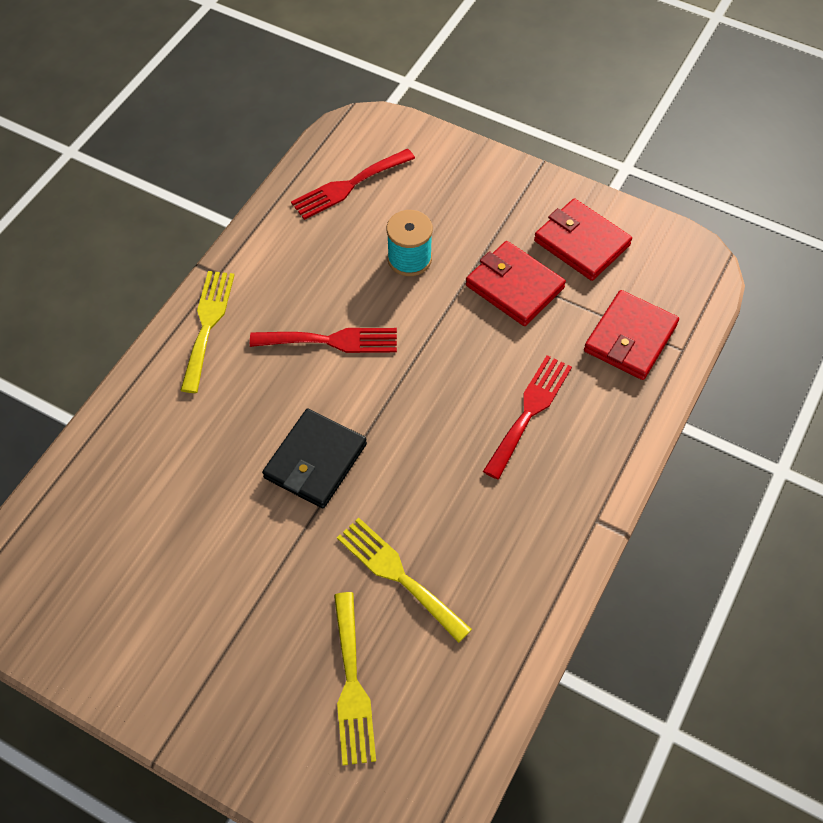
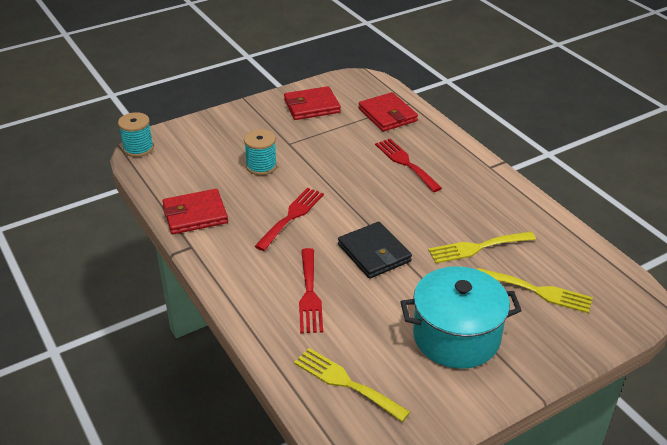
camera: 60 degrees left, 20 degrees down
(207, 325) = (228, 265): yellow fork -> yellow fork (346, 383)
(212, 618) = (456, 337): none -> turquoise pot
(348, 186) = (181, 169): red fork -> red fork (309, 294)
(359, 124) = (138, 148): none -> turquoise spool
(514, 286) = (318, 138): red wallet -> red wallet (195, 215)

